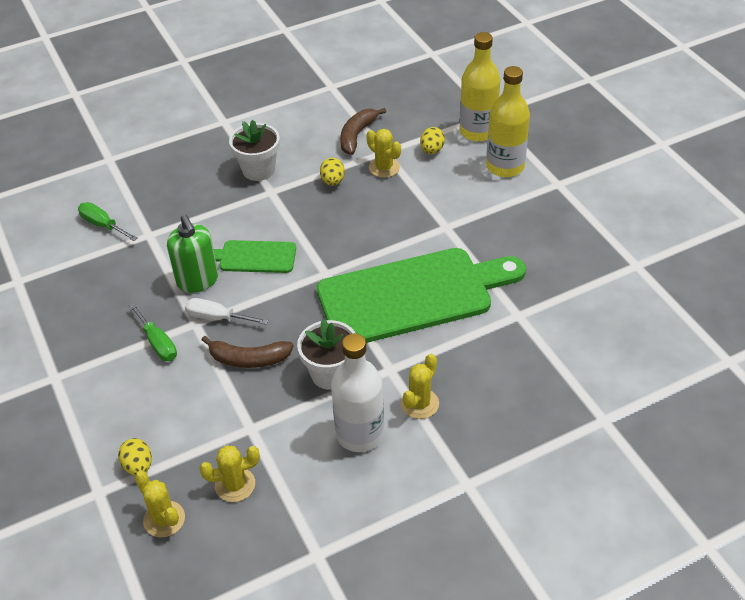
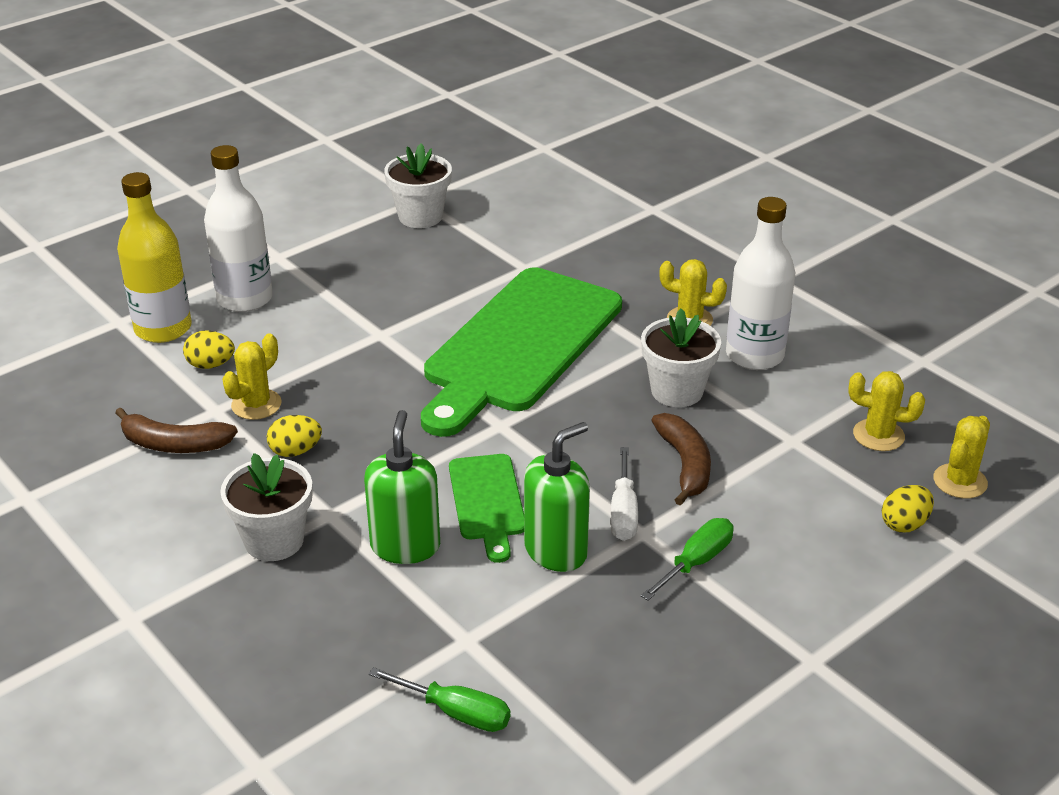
camera: 105 degrees left, 10 degrees down
(103, 225) = (456, 713): green screwdriver -> green screwdriver turned 90 degrees counterclockwise
(231, 219) = (405, 546): none -> green soap dispenser
(235, 485) = (878, 435): yellow cactus -> yellow cactus turned 45 degrees counterclockwise
(412, 295) = (519, 346): green cutting board -> green cutting board turned 120 degrees counterclockwise
(505, 166) = (245, 299): yellow bottle -> white bottle
(607, 263) = (420, 216): none -> white flower pot

